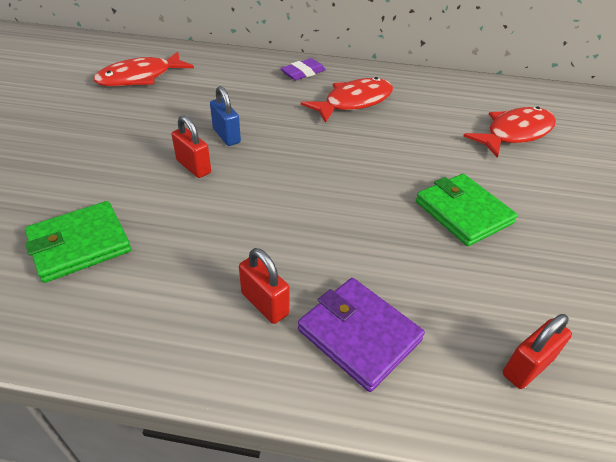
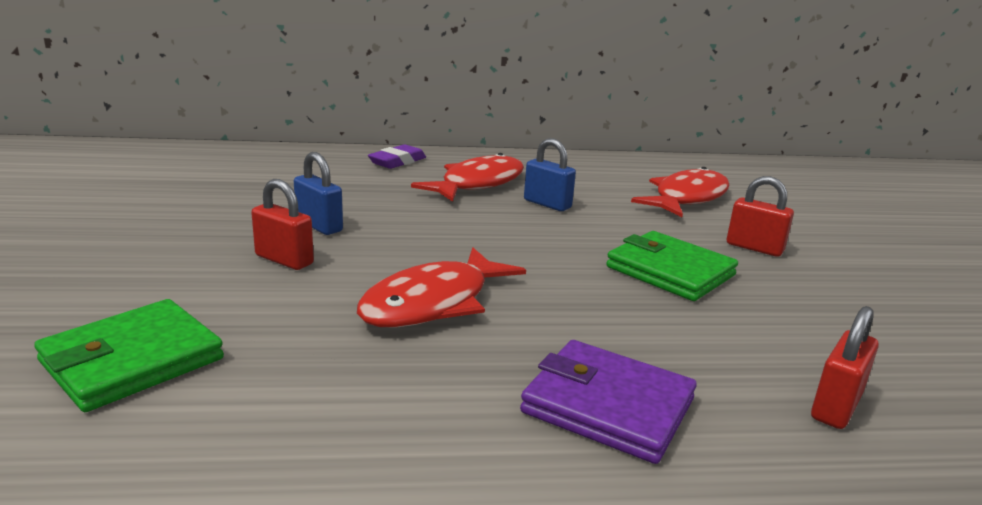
camera: 15 degrees left, 20 degrees down
(140, 78) = (163, 178): red fish -> red fish (433, 303)
(264, 303) = (458, 391): red padlock -> red padlock (754, 248)
(398, 129) = (547, 204): none -> blue padlock

